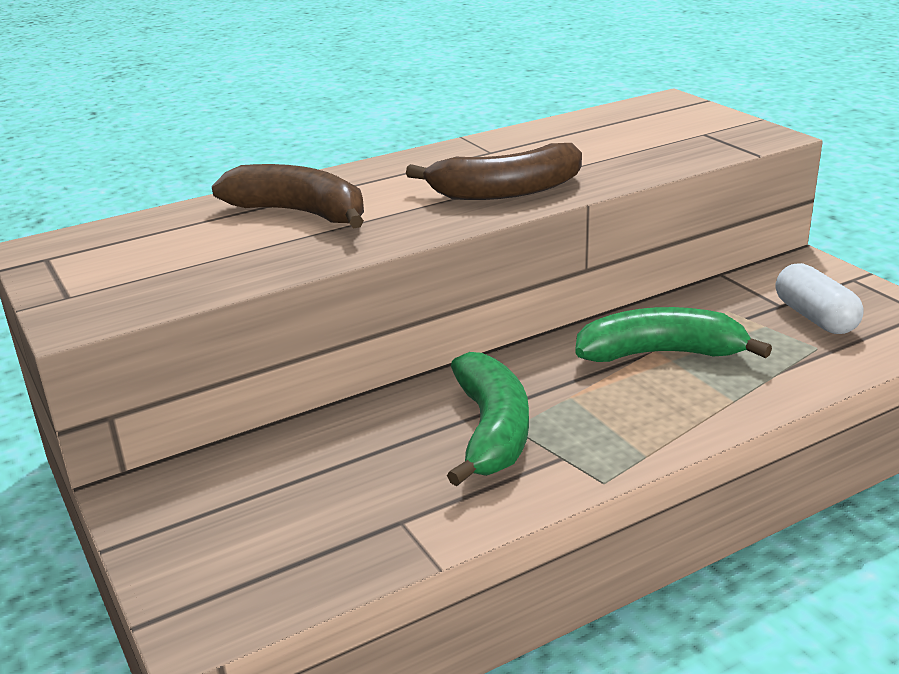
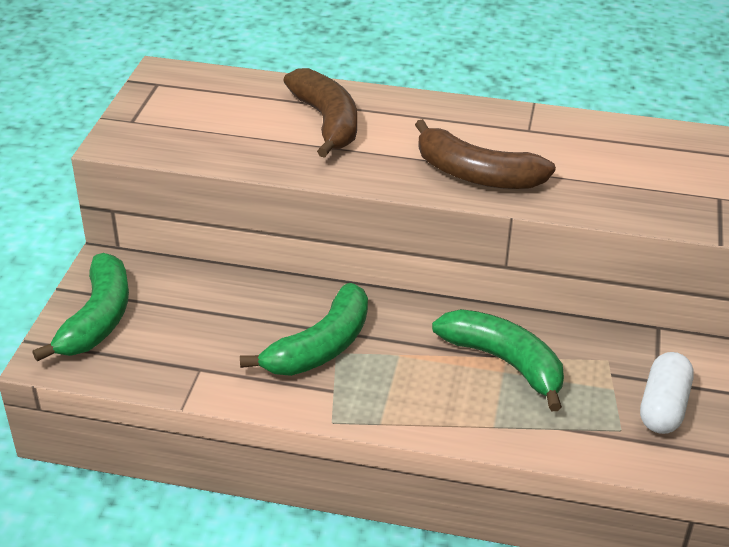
camera: 40 degrees right, 10 degrees up
(205, 548) = (98, 319): none -> green banana

